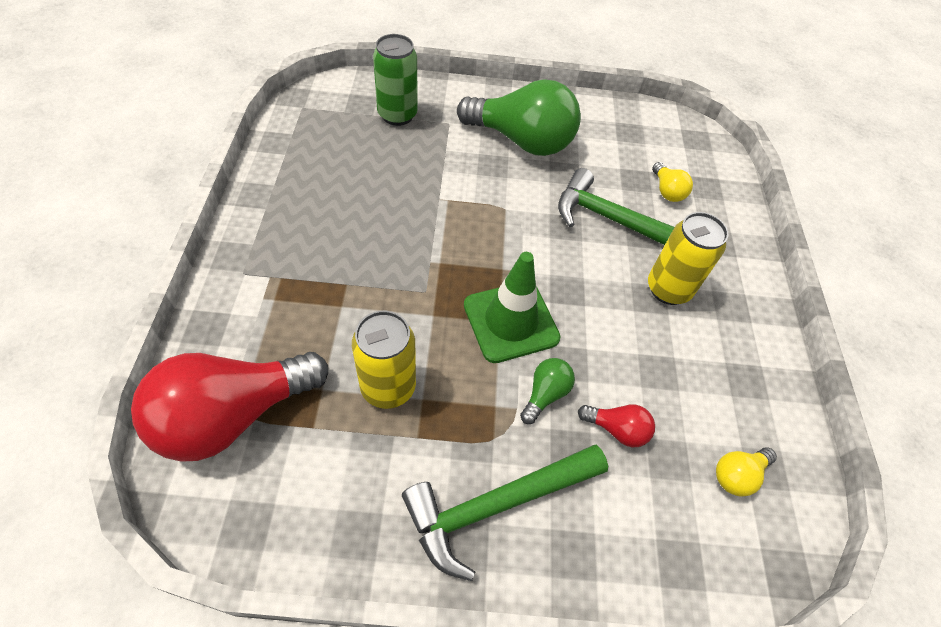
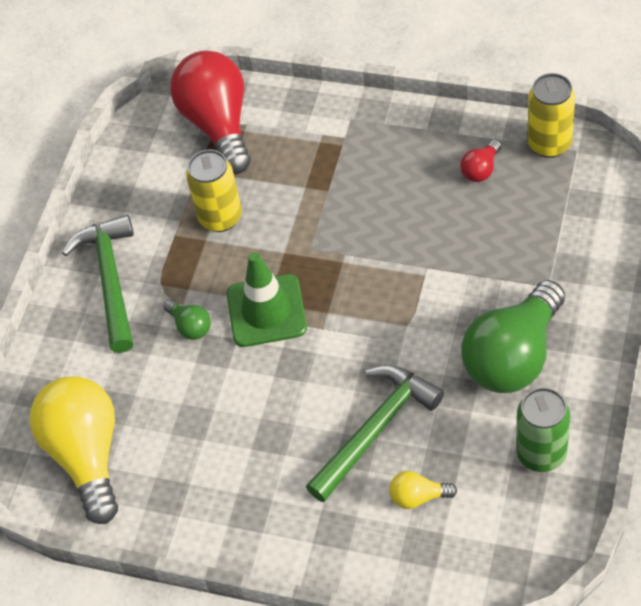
camera: 115 degrees right, 0 degrees up
(397, 115) = (562, 236): green can -> green can (541, 453)
(617, 429) = (147, 373): red light bulb -> red light bulb (481, 169)
(668, 289) = (279, 456): yellow can -> yellow can (549, 144)
(737, 475) = (86, 455): yellow light bulb -> yellow light bulb, size x2.31

